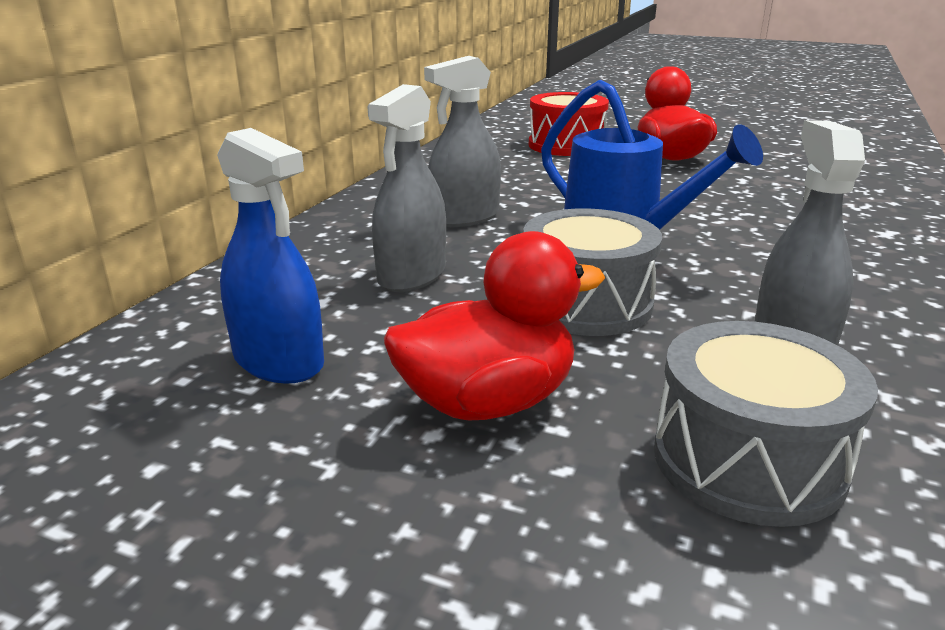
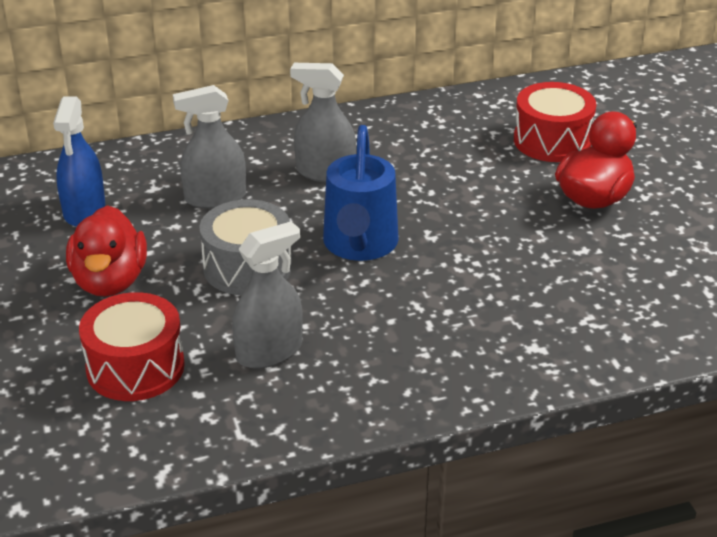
camera: 50 degrees right, 10 degrees up
(488, 402) = (110, 281): red duck -> red duck turned 60 degrees clockwise
(748, 460) = (135, 367): grey drum -> red drum

